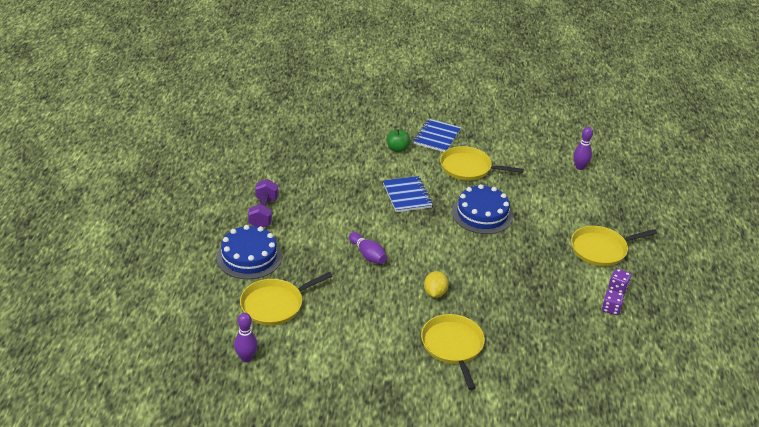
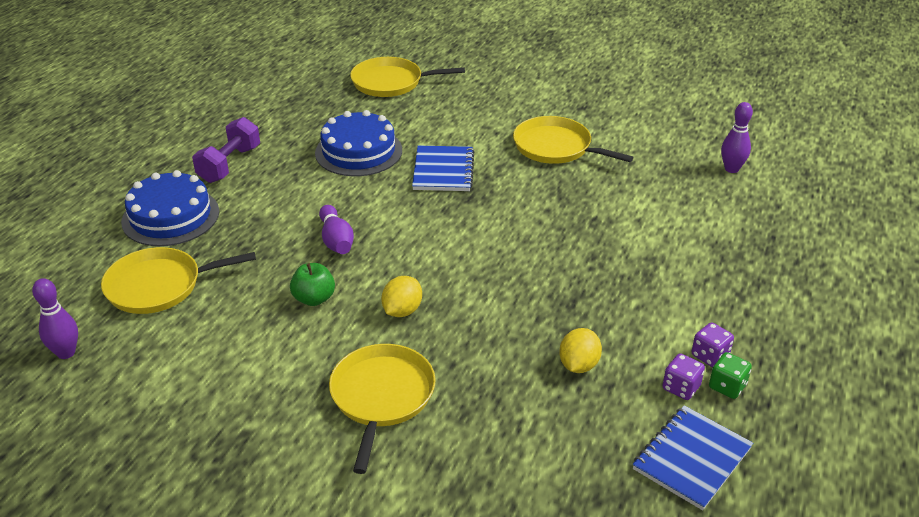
camera: 20 degrees right, 0 degrees up
(397, 149) = (466, 110): green apple -> green apple (314, 299)
(437, 137) = (532, 103): blue notebook -> blue notebook (692, 459)
(482, 214) = (541, 211): blue cake -> blue cake (358, 151)
(551, 306) = (578, 365): none -> yellow lemon
(601, 249) = (709, 291): yellow pan -> yellow pan (391, 82)
(634, 303) = (727, 386): none -> green dice

